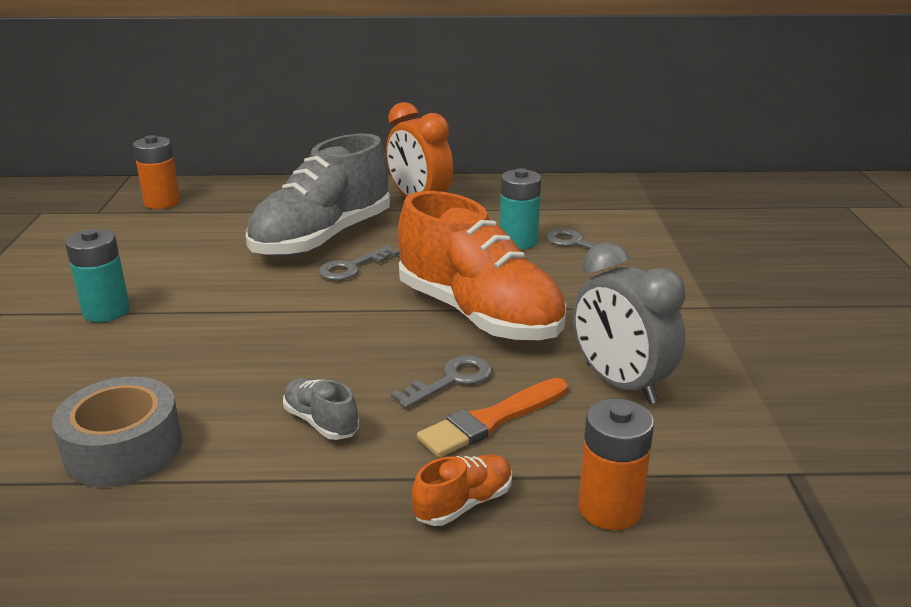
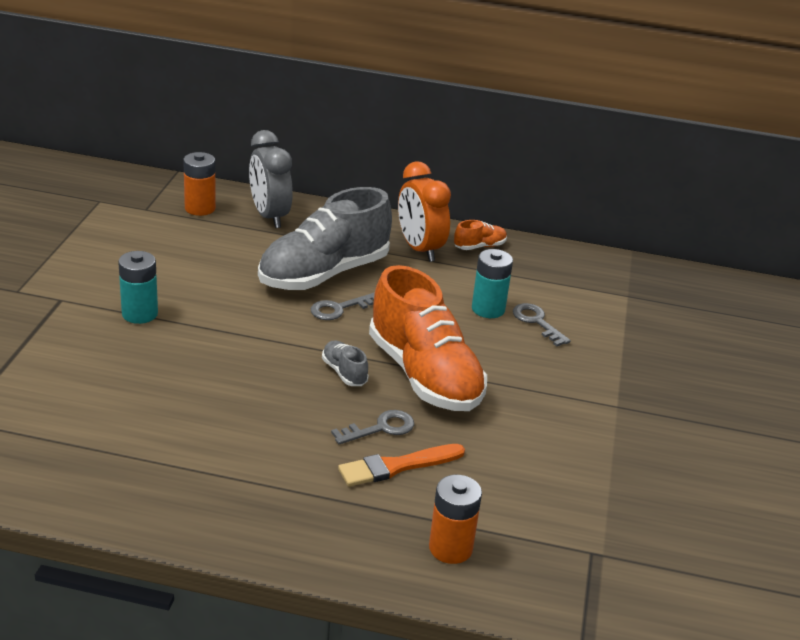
camera: 10 degrees right, 5 degrees up
(123, 449) = (136, 433): grey tape -> none
(321, 422) = (275, 441): grey shoe -> grey shoe (344, 372)
(464, 503) = (353, 522): orange shoe -> orange shoe (479, 246)
(620, 384) = (506, 458): grey clock -> grey clock (269, 216)

